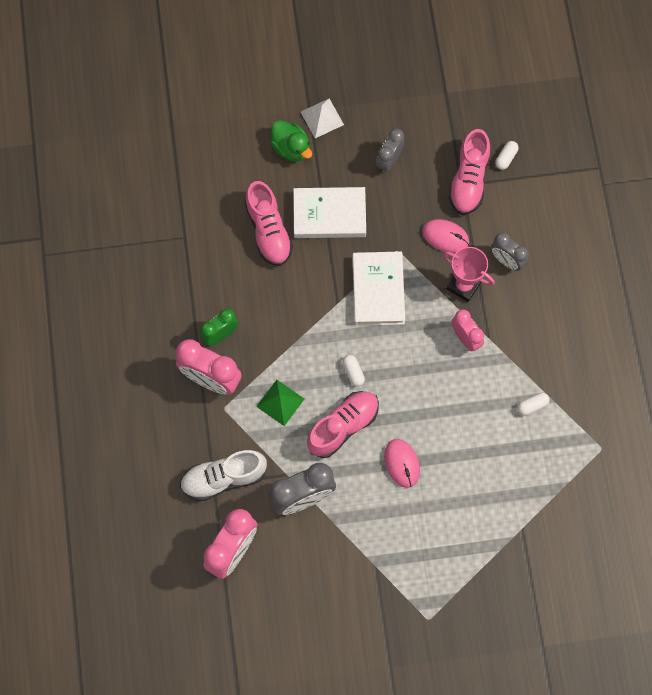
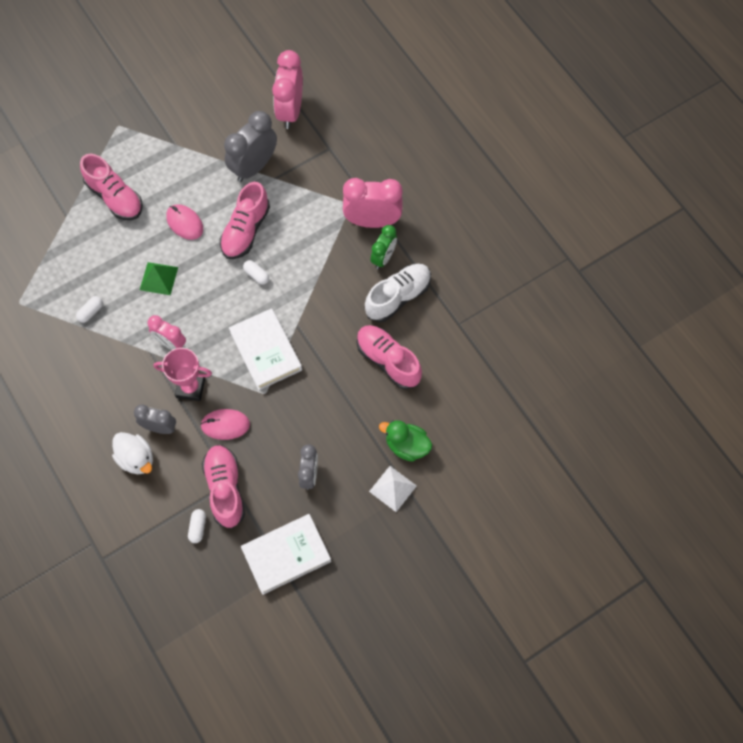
camera: 155 degrees right, 5 degrees down
(224, 478) = (323, 155): white shoe -> white shoe (398, 297)
(280, 402) = (306, 227): green pyramid -> green pyramid (159, 278)
(329, 215) = (340, 399): white book -> white book (286, 555)
(463, 527) = (115, 197): none -> pink shoe
(538, 241) = (136, 459): none -> white duck

